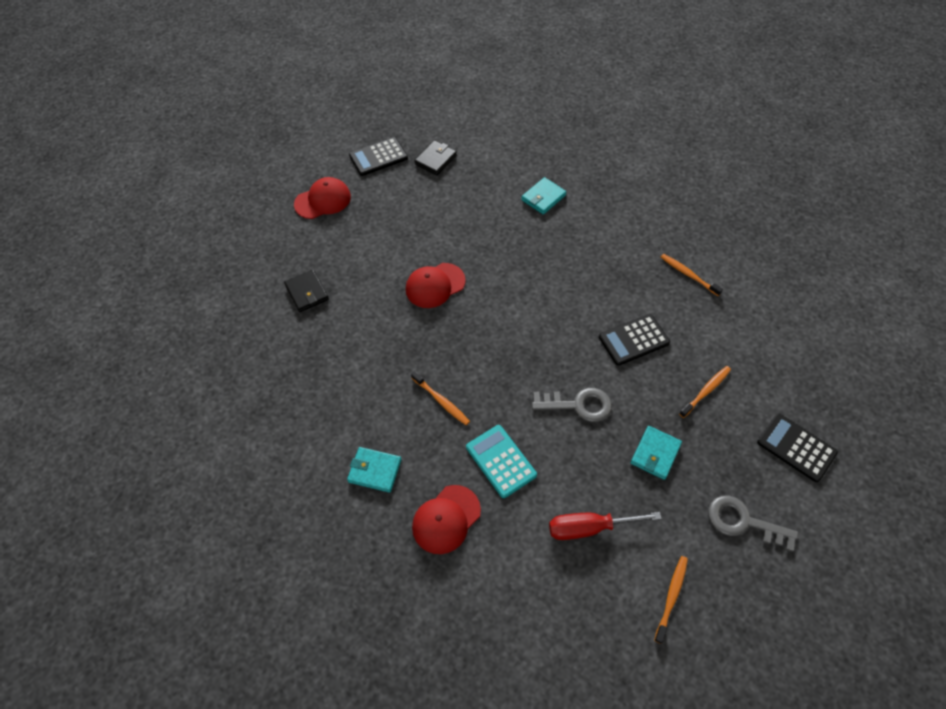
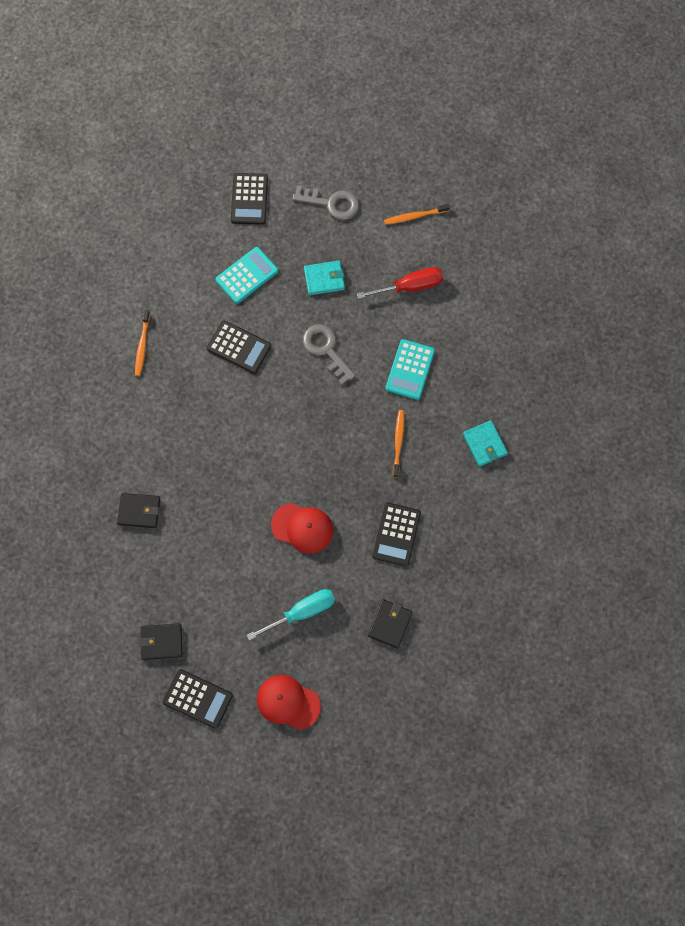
camera: 130 degrees left, 15 degrees up
(367, 344) = (396, 534): none -> black calculator
(373, 245) = (302, 612): none -> turquoise screwdriver
(446, 519) = (477, 373): red cap -> none
(543, 198) = (139, 511): turquoise wallet -> black wallet
(589, 527) = (410, 286): red screwdriver -> red screwdriver turned 60 degrees counterclockwise
(706, 391) = (247, 275): orange toothbrush -> turquoise calculator
(743, 522) = (332, 203): grey key -> grey key turned 60 degrees counterclockwise

